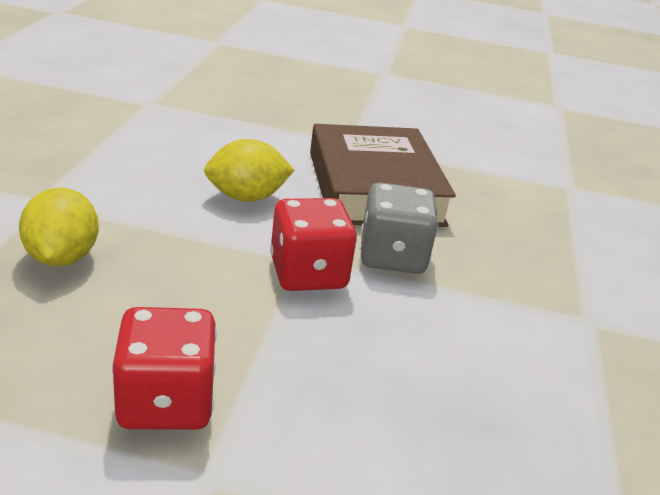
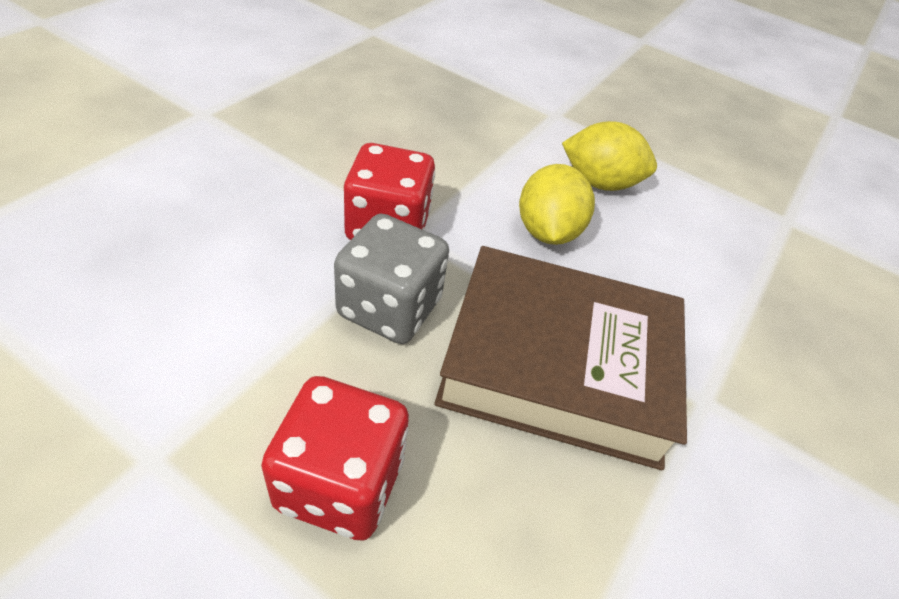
camera: 110 degrees right, 15 degrees up
(62, 257) = (468, 109): yellow lemon -> yellow lemon (599, 183)
(166, 402) = (279, 114): red dice -> red dice (340, 483)

